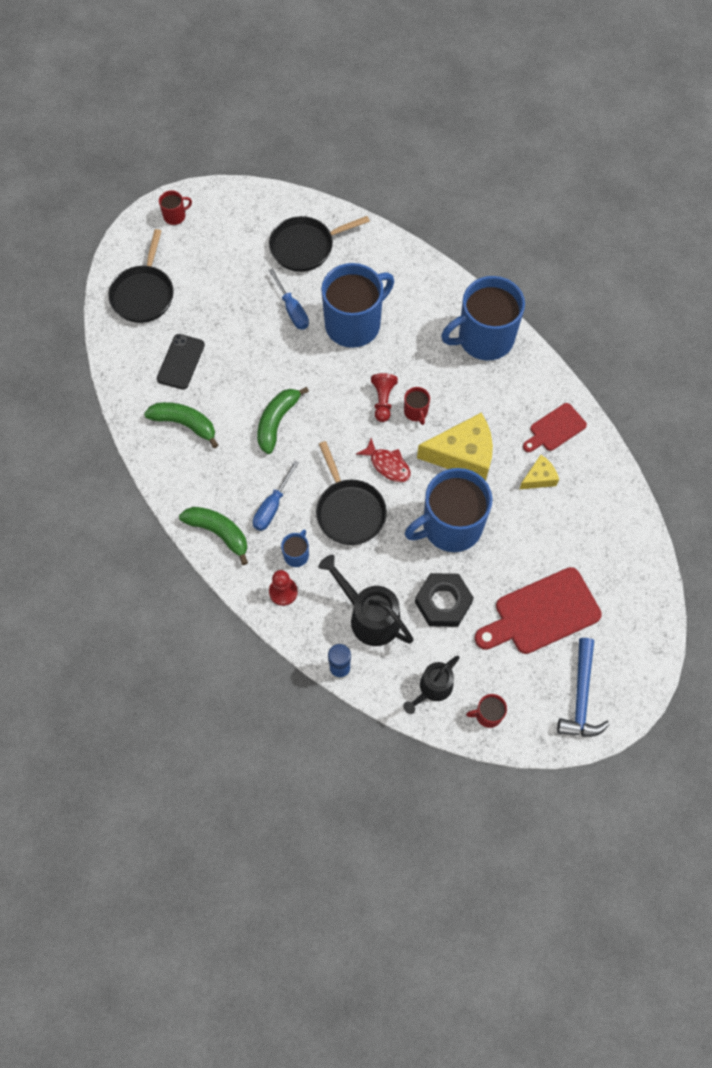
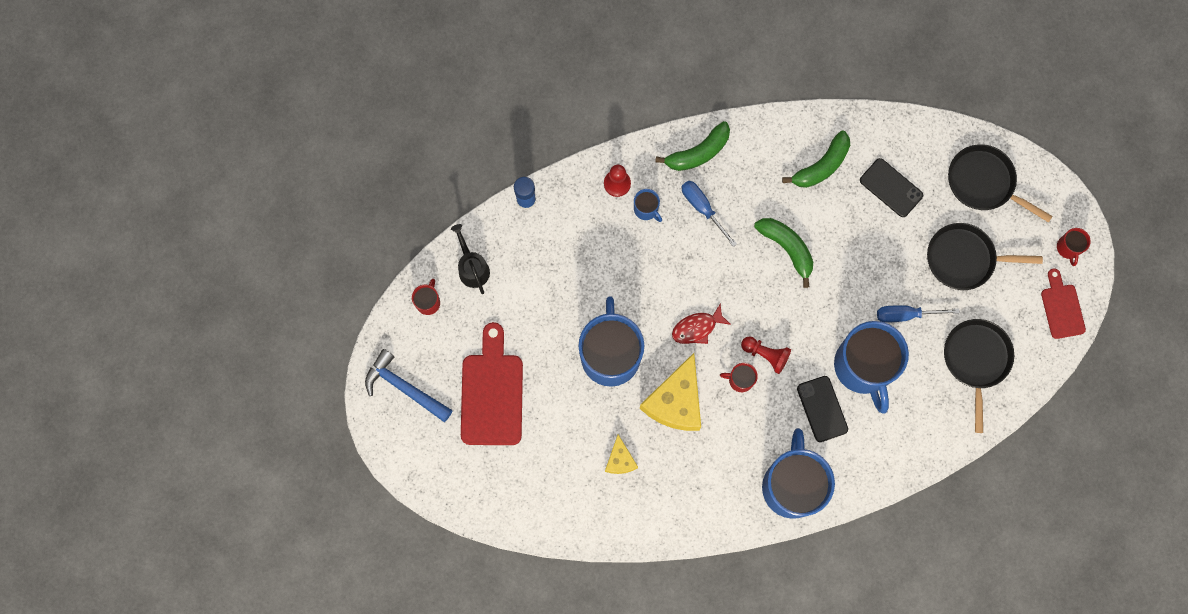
camera: 115 degrees right, 10 degrees up
(349, 511) = (666, 273): black pan -> black pan (964, 259)
(369, 616) = (560, 245): black watering can -> none
(407, 341) = (822, 409): none -> black phone
(443, 602) = (543, 313): black nut -> none
(555, 429) = (663, 502): red cutting board -> red cutting board (1062, 308)

